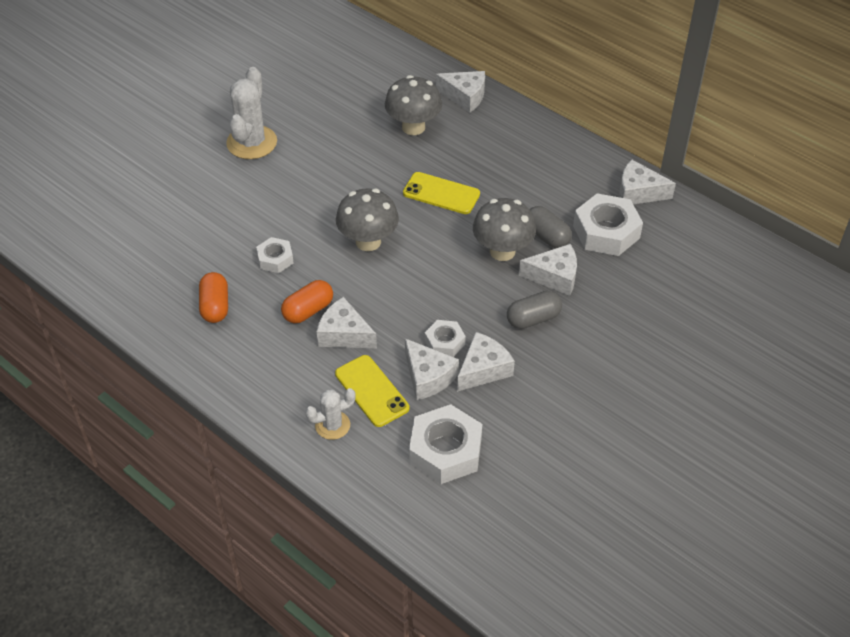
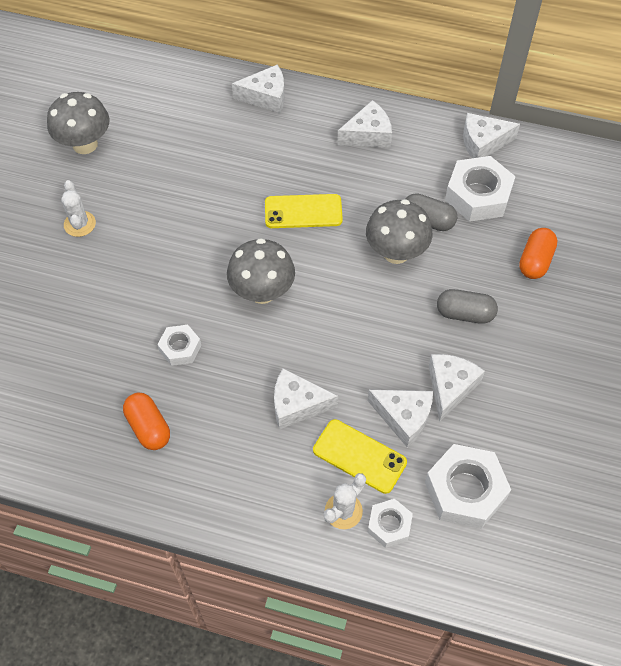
camera: 25 degrees left, 10 degrees up
(252, 142) = (79, 224): white cactus -> white cactus, size x0.57
(308, 310) = (246, 393): orange capsule -> orange capsule (535, 261)
(413, 127) = (235, 148): grey mushroom -> grey mushroom (85, 144)
(444, 342) = (398, 373): white nut -> white nut (389, 525)
(533, 319) = (465, 314): grey capsule -> grey capsule turned 60 degrees clockwise
(554, 276) = (458, 261): white cheese -> white cheese (368, 135)

